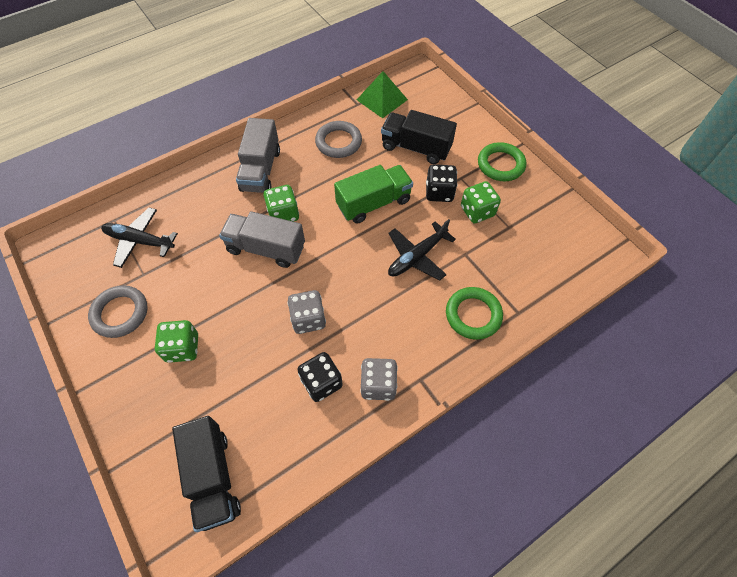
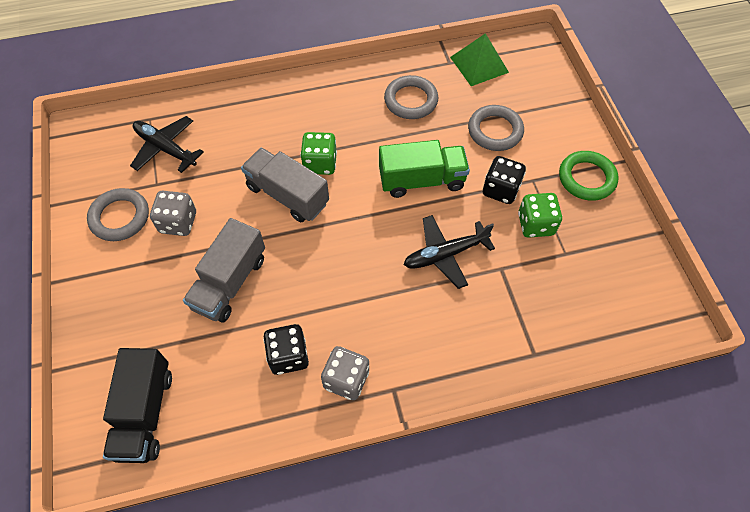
camera: 20 degrees right, 0 degrees up
(182, 348) = (165, 272): green dice -> none
(261, 170) = (315, 108): grey truck -> grey truck (230, 282)
(308, 319) = (301, 284): grey dice -> grey dice (178, 222)
(416, 148) = (495, 131): black truck -> grey ring
(473, 315) = (481, 339): green ring -> none

